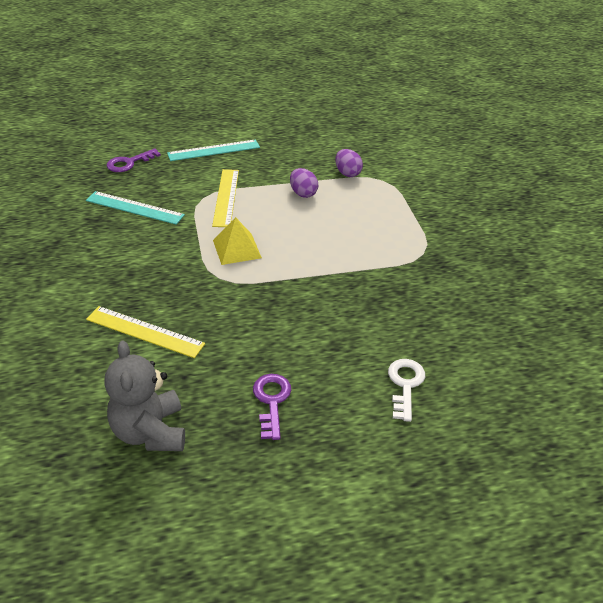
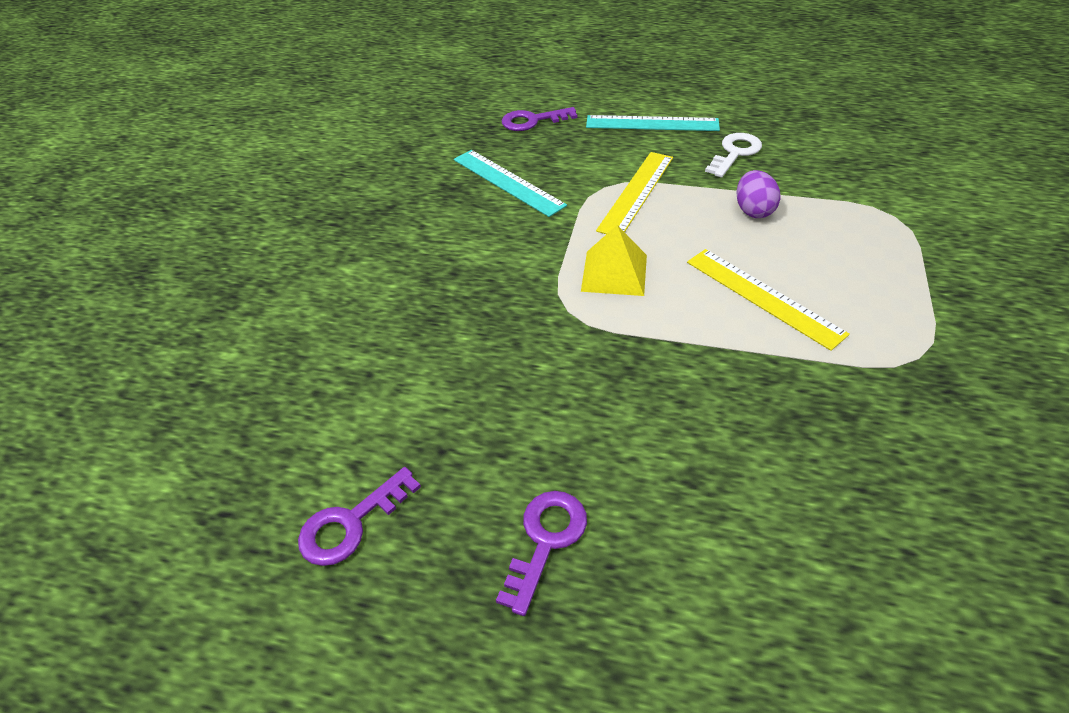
camera: 30 degrees right, 5 degrees up
(144, 332) = (426, 363): yellow ruler -> yellow ruler (763, 297)
(150, 432) = (351, 523): grey teddy bear -> purple key
(347, 173) = (839, 194): purple egg -> none
(405, 384) = (785, 596): white key -> white key (735, 153)

